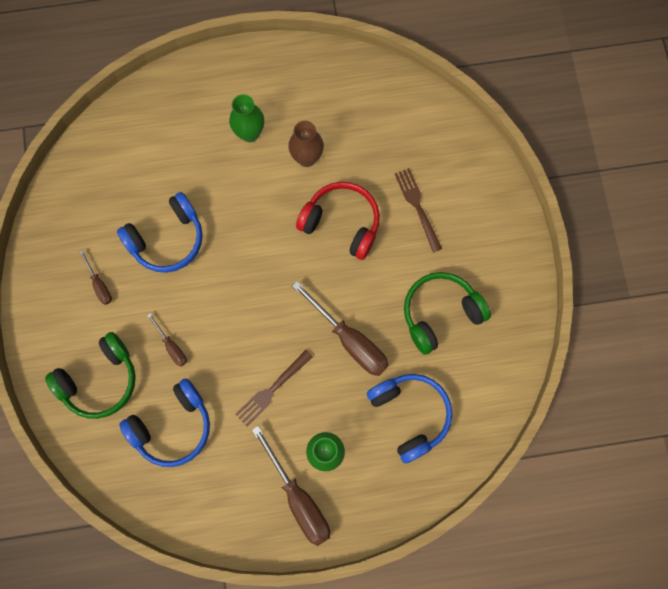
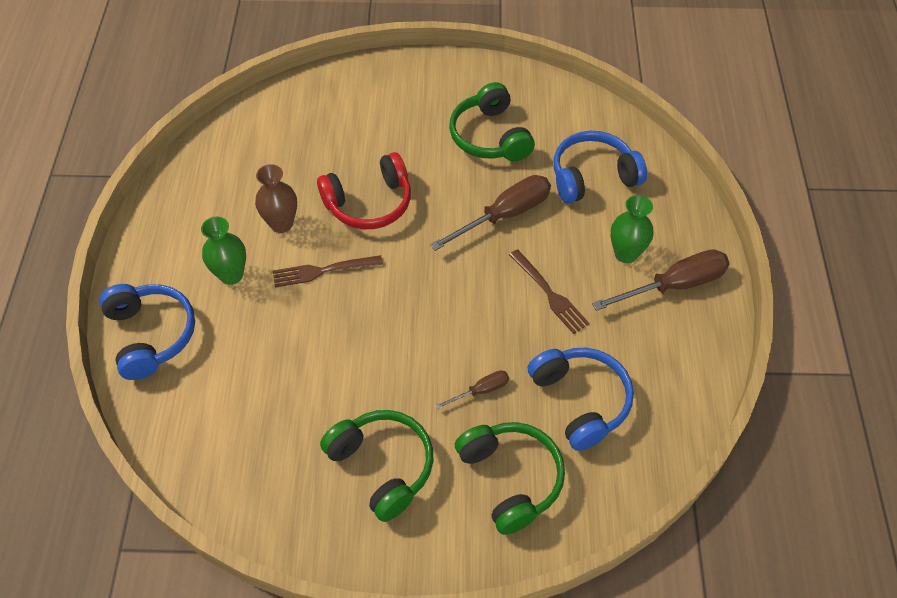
camera: 80 degrees left, 20 degrees down
(99, 284) = (382, 466): brown screwdriver -> green headphones
(167, 239) = (341, 379): blue headphones -> blue headphones (151, 335)
(342, 223) = (369, 203): red headphones -> red headphones turned 150 degrees counterclockwise
(417, 207) = (369, 137): brown fork -> brown fork (323, 271)

